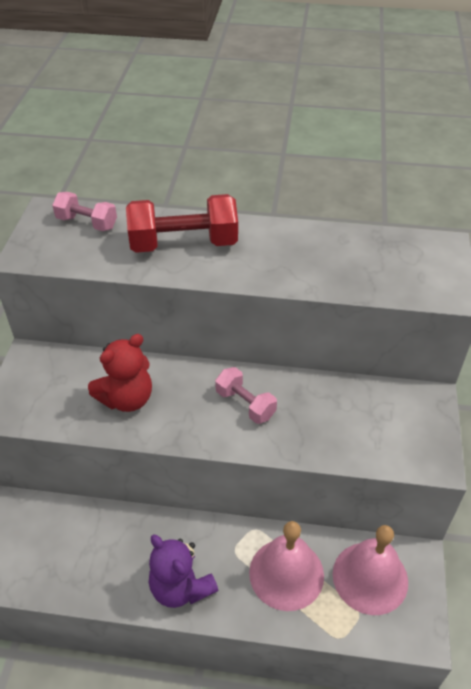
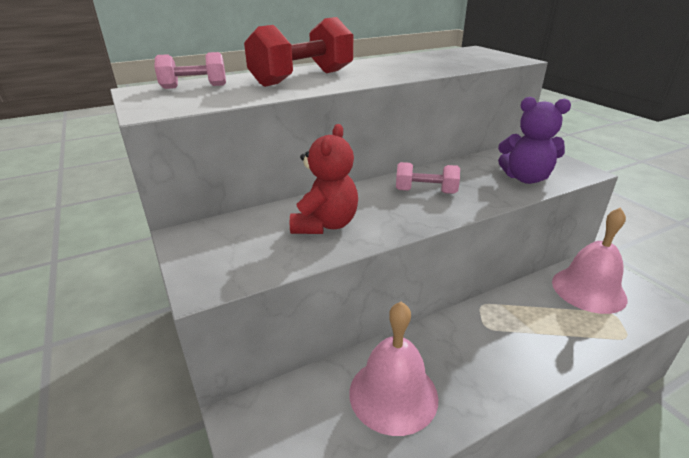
camera: 35 degrees left, 15 degrees down
(181, 587) = (482, 378): purple teddy bear -> purple teddy bear (525, 178)
(286, 573) = (540, 319): pink bell -> pink bell (393, 394)

